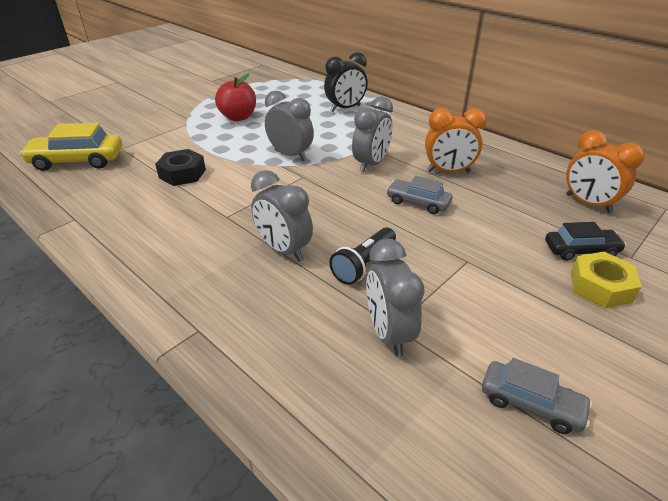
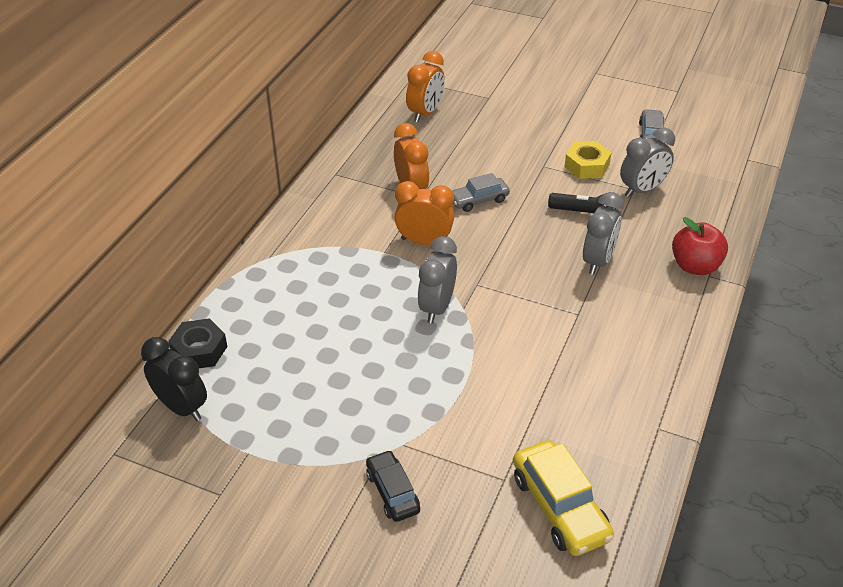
camera: 110 degrees left, 5 degrees up
(182, 174) = (527, 383): black nut -> black nut (199, 350)
(238, 117) = (356, 394): red apple -> red apple (695, 266)
(345, 108) = (284, 295): black clock -> black clock (181, 407)
(371, 164) = (424, 241): grey clock -> orange clock
(418, 202) = (479, 200): grey car -> grey car turned 60 degrees clockwise
(581, 250) = (495, 117): black car -> black car (392, 492)
(600, 287) = (532, 110): yellow nut -> yellow nut (587, 166)

